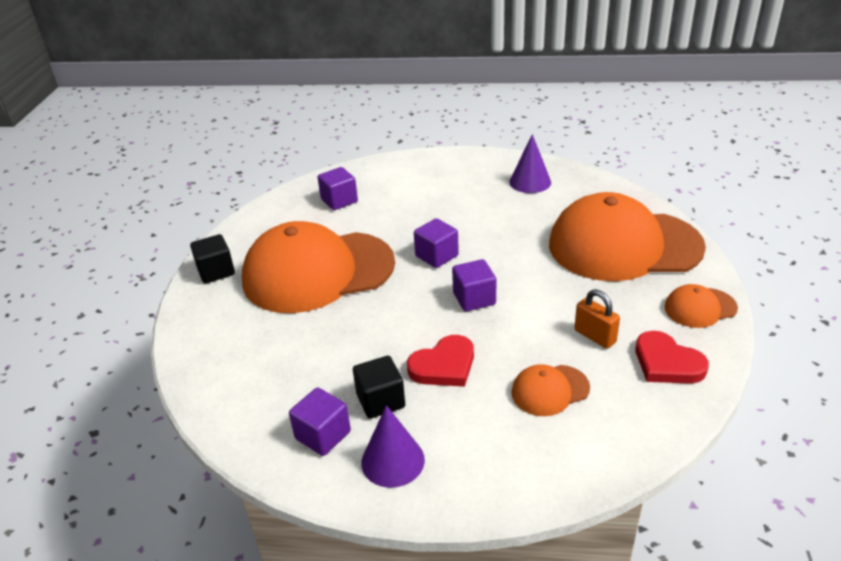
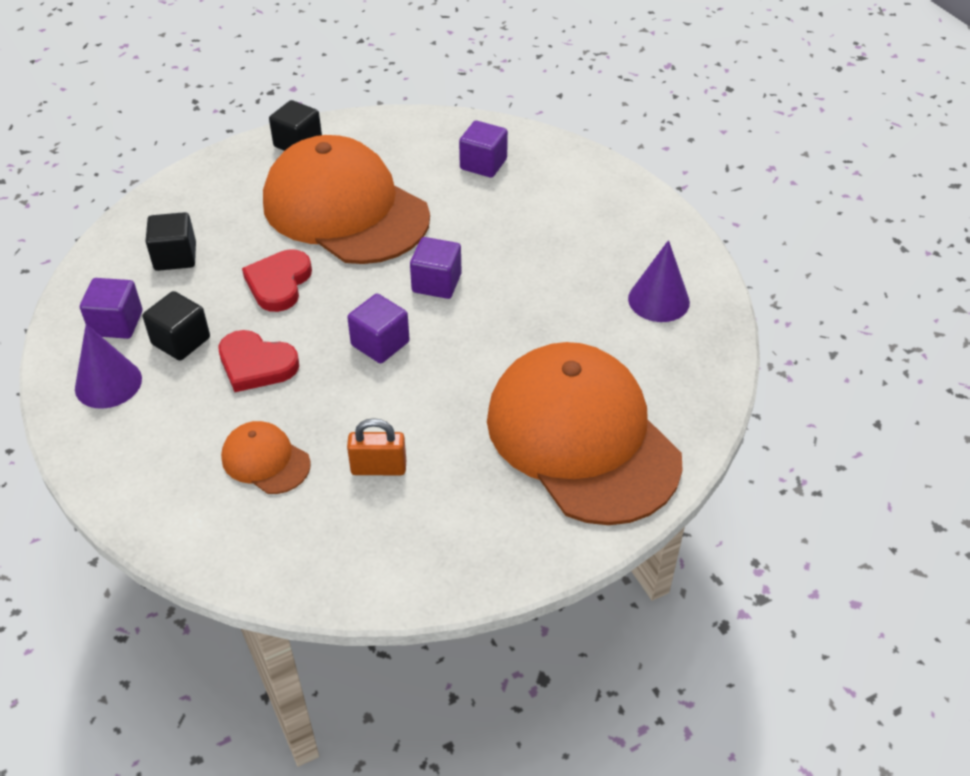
camera: 55 degrees right, 10 degrees up
(275, 376) = (175, 257): none -> black cube
(595, 336) = (378, 468): orange padlock -> orange padlock turned 75 degrees clockwise
(667, 363) = (370, 548): red heart -> red heart (279, 283)
(700, 308) = (499, 551): orange cap -> none

